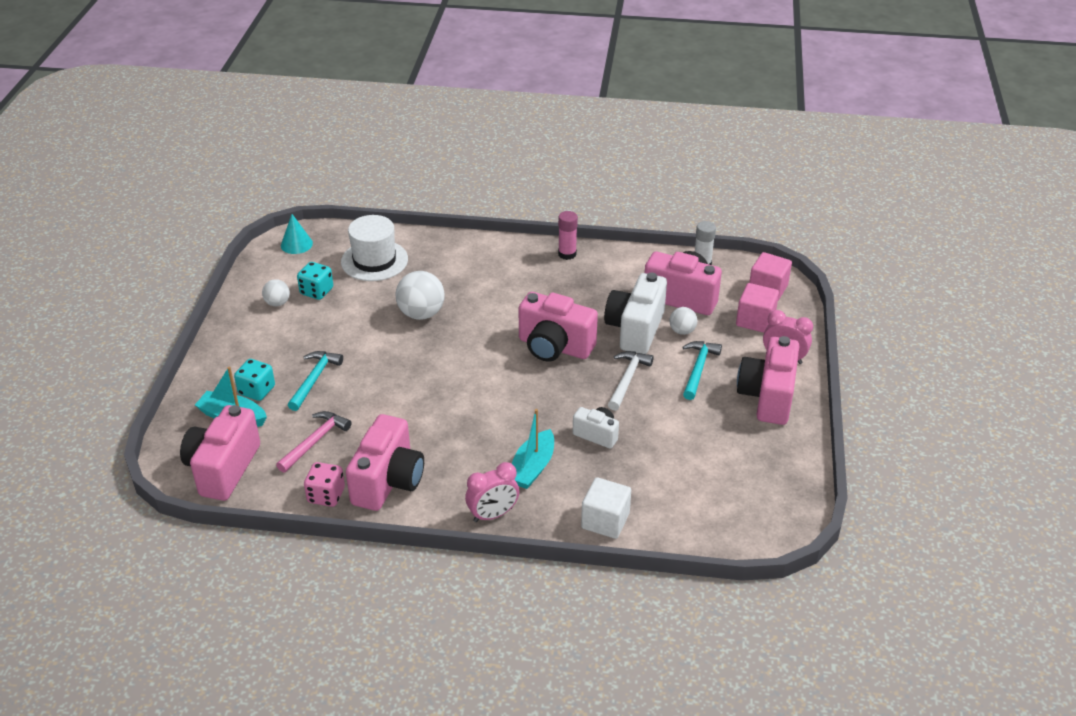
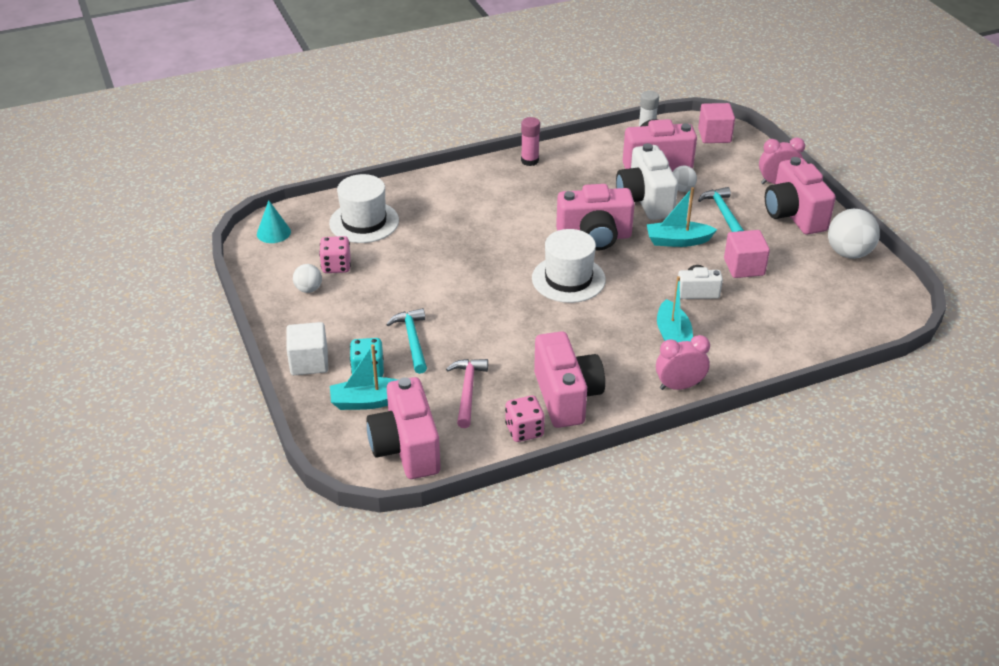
camera: 30 degrees left, 0 degrees up
(316, 291) = (336, 266): turquoise dice -> pink dice
(421, 314) = (453, 251): white ball -> white ball (848, 253)
(493, 377) = (568, 279): none -> white hat
(493, 514) = (679, 386): pink clock -> pink clock turned 135 degrees counterclockwise
(605, 521) = (769, 354): white cube -> white cube (309, 362)
(627, 379) = (678, 241): white hammer -> turquoise boat
(755, 320) = (728, 162): pink cube -> pink cube (744, 267)

